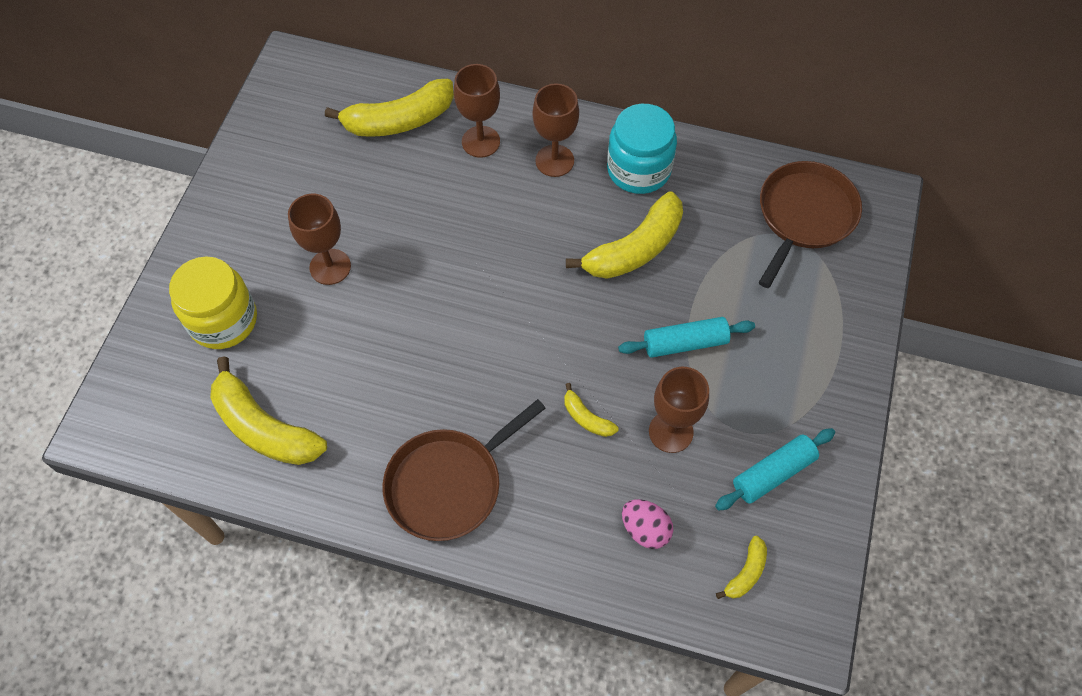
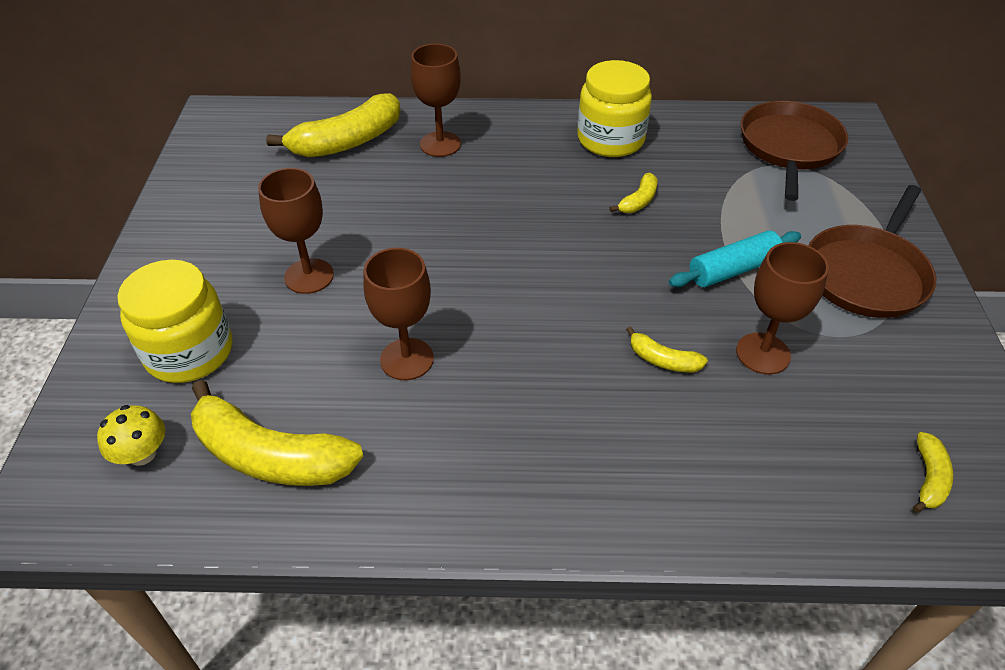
camera: 15 degrees left, 15 degrees down
(175, 403) = (142, 454): none -> yellow mushroom
(449, 484) = (530, 465): brown pan -> brown pan (866, 274)
(554, 161) = (523, 146): brown goblet -> brown goblet (407, 359)
(634, 249) = (638, 201): yellow banana -> yellow banana, size x0.47
(638, 169) = (610, 139): turquoise jar -> yellow jar
(645, 529) = (788, 459): pink egg -> none
(773, 473) = (895, 369): turquoise rolling pin -> none

